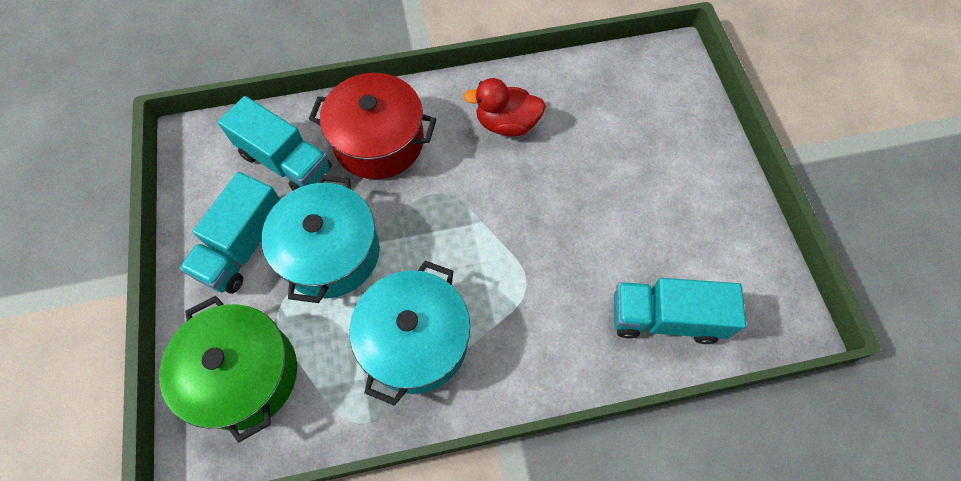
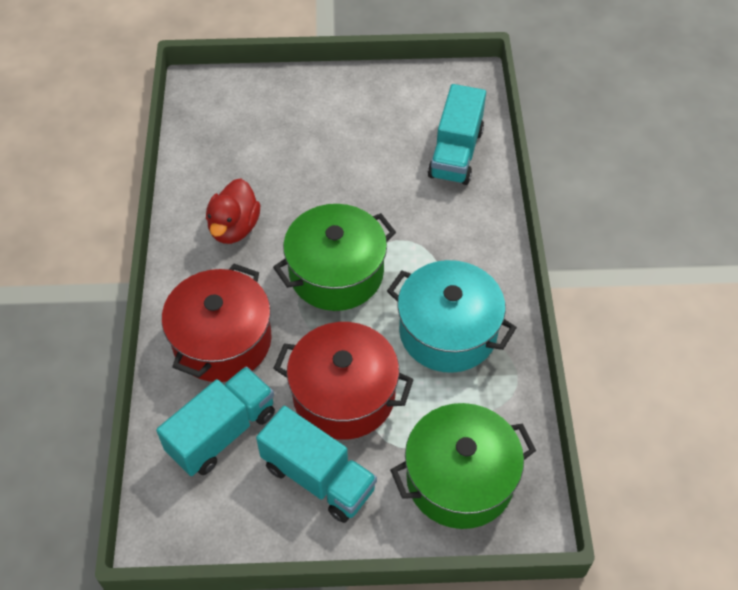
camera: 80 degrees left, 10 degrees down
(331, 253) = (344, 395): turquoise pot -> red pot
(470, 221) = (336, 273): none -> green pot

